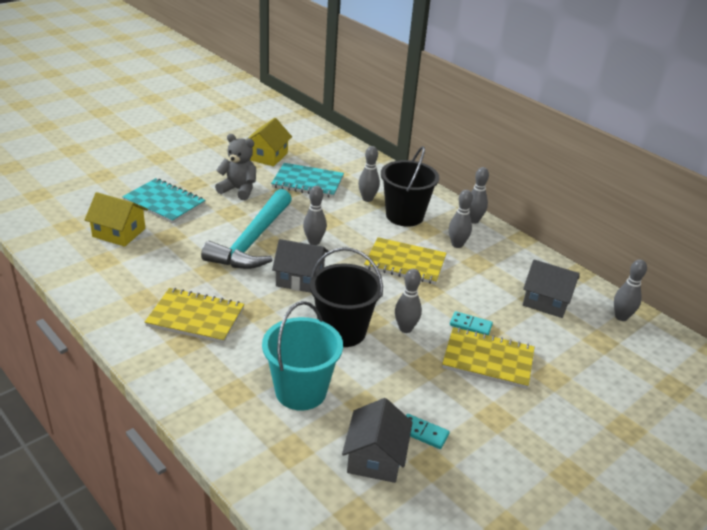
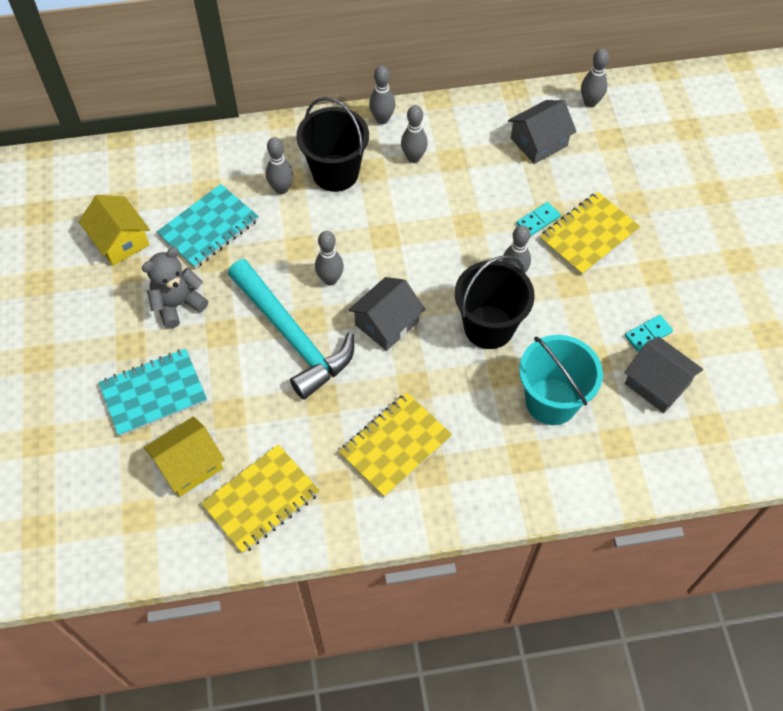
camera: 55 degrees left, 25 degrees up
(405, 263) = (416, 218): yellow notebook -> yellow notebook (261, 500)

